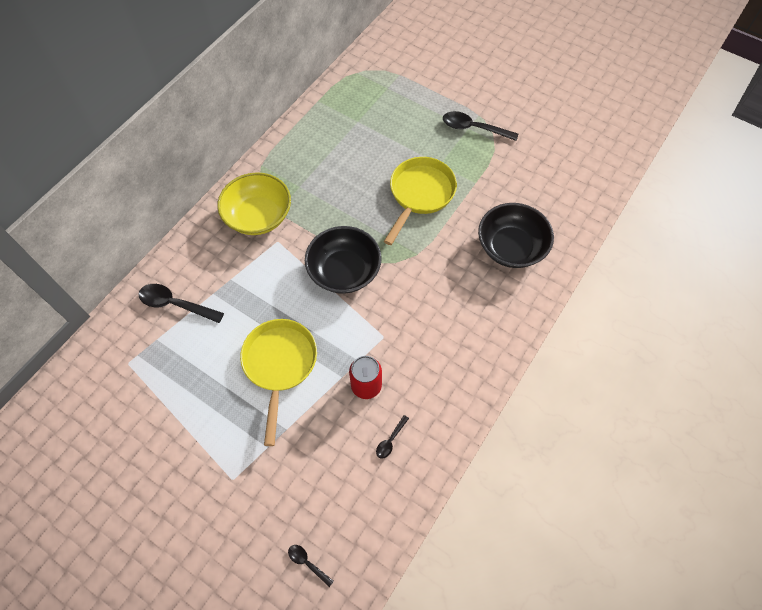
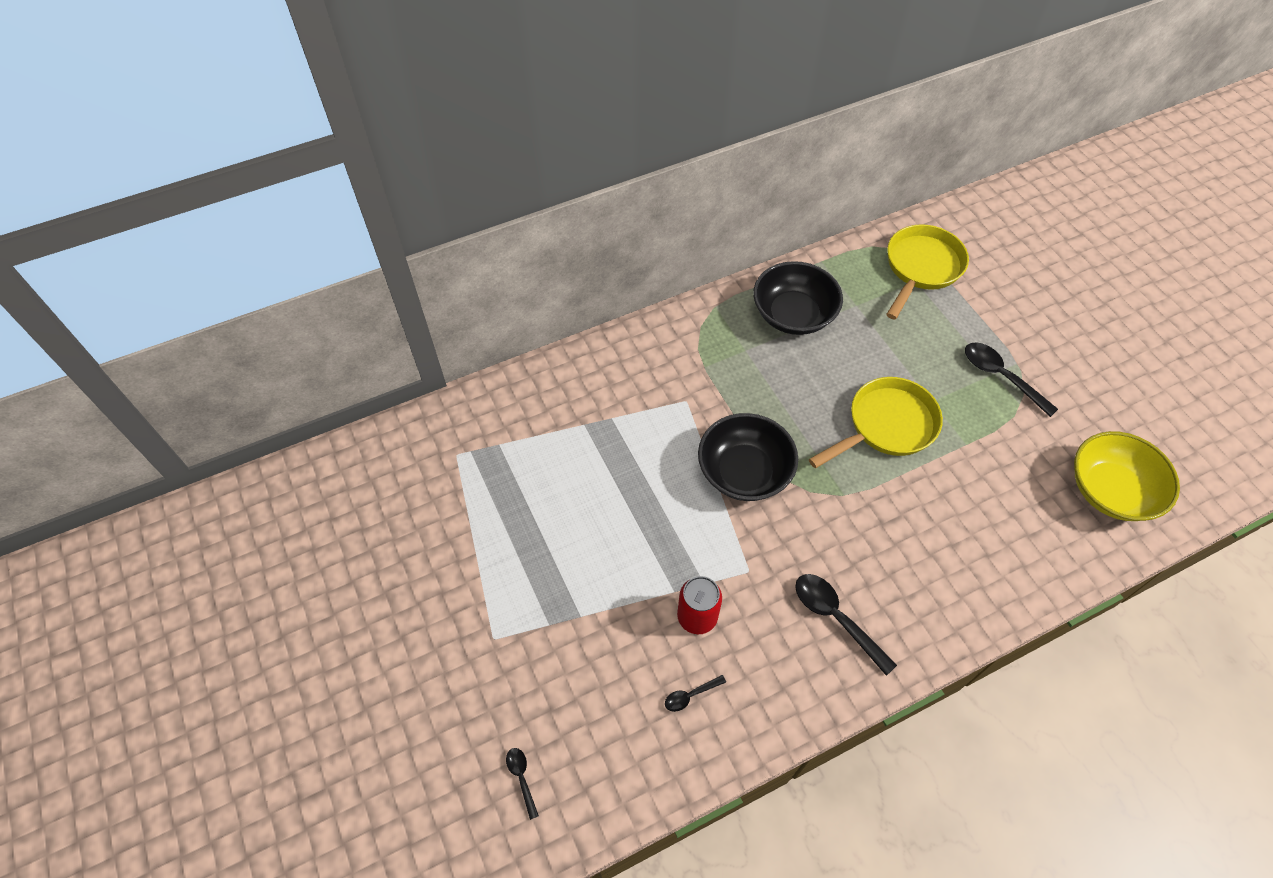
camera: 30 degrees right, 5 degrees down
(175, 304) = (538, 416): black spoon -> black spoon (835, 618)
(258, 216) = (680, 362): yellow bowl -> yellow bowl (1110, 490)
(280, 365) = (612, 541): yellow pan -> yellow pan (921, 268)
(511, 247) = (969, 545): black bowl -> black bowl (793, 314)

